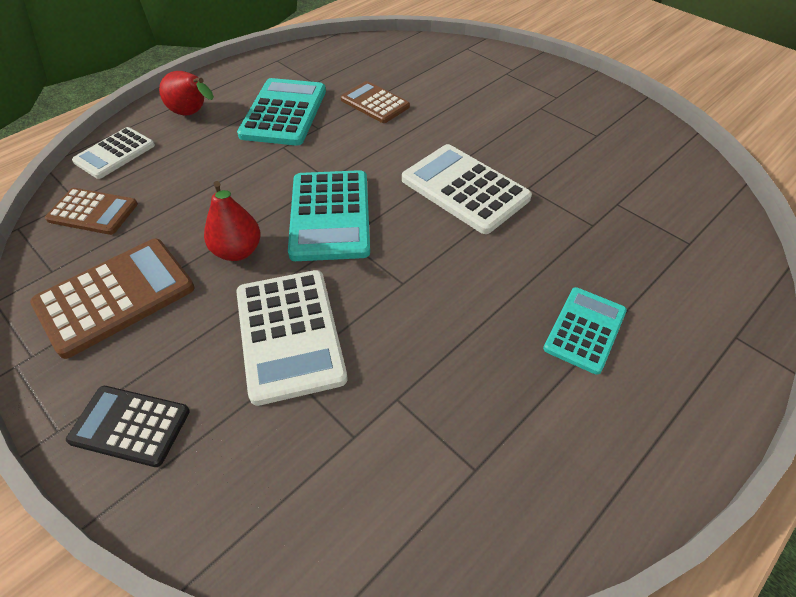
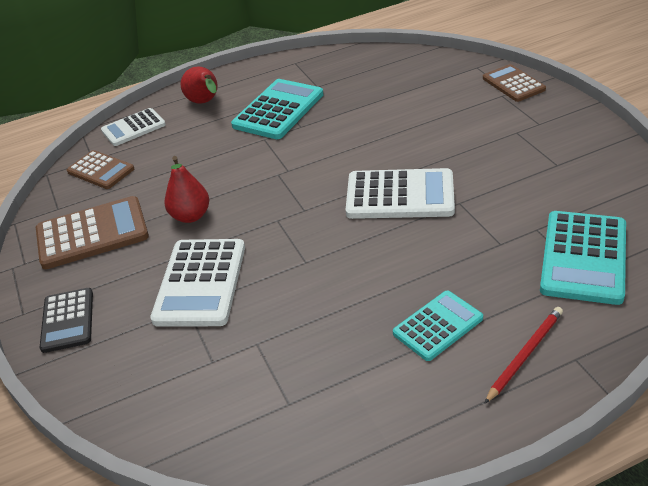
camera: 25 degrees right, 10 degrees down
(130, 426) = (68, 320): black calculator -> black calculator turned 135 degrees counterclockwise
(330, 216) = (274, 200): turquoise calculator -> turquoise calculator (583, 257)
(375, 103) = (361, 110): brown calculator -> brown calculator (513, 84)
(464, 189) = (400, 195): white calculator -> white calculator turned 120 degrees clockwise
(688, 343) = (525, 354): none -> red pencil

